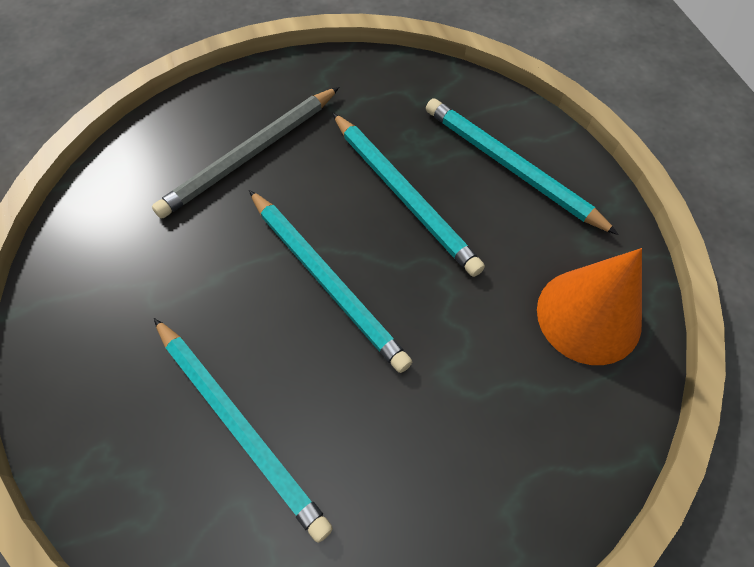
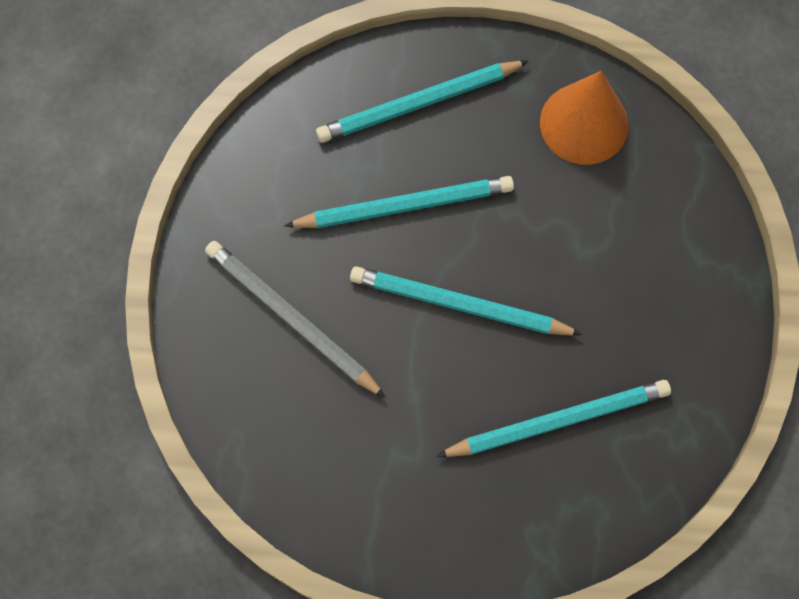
camera: 65 degrees left, 10 degrees up
(250, 155) = (291, 319): grey pencil -> grey pencil turned 150 degrees clockwise
(327, 280) = (459, 305): turquoise pencil -> turquoise pencil turned 150 degrees counterclockwise

